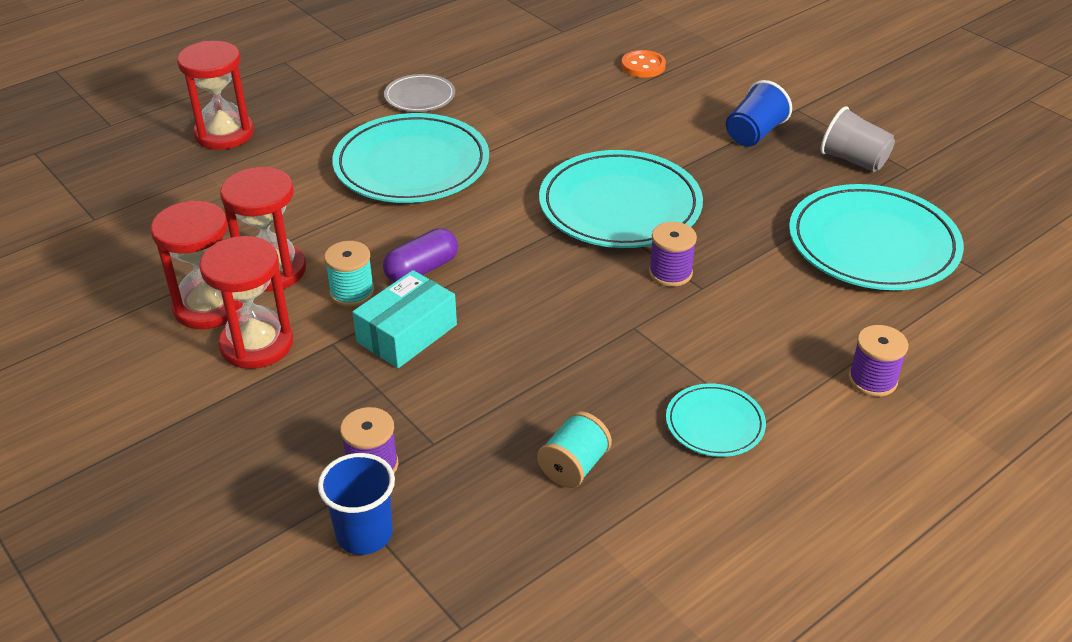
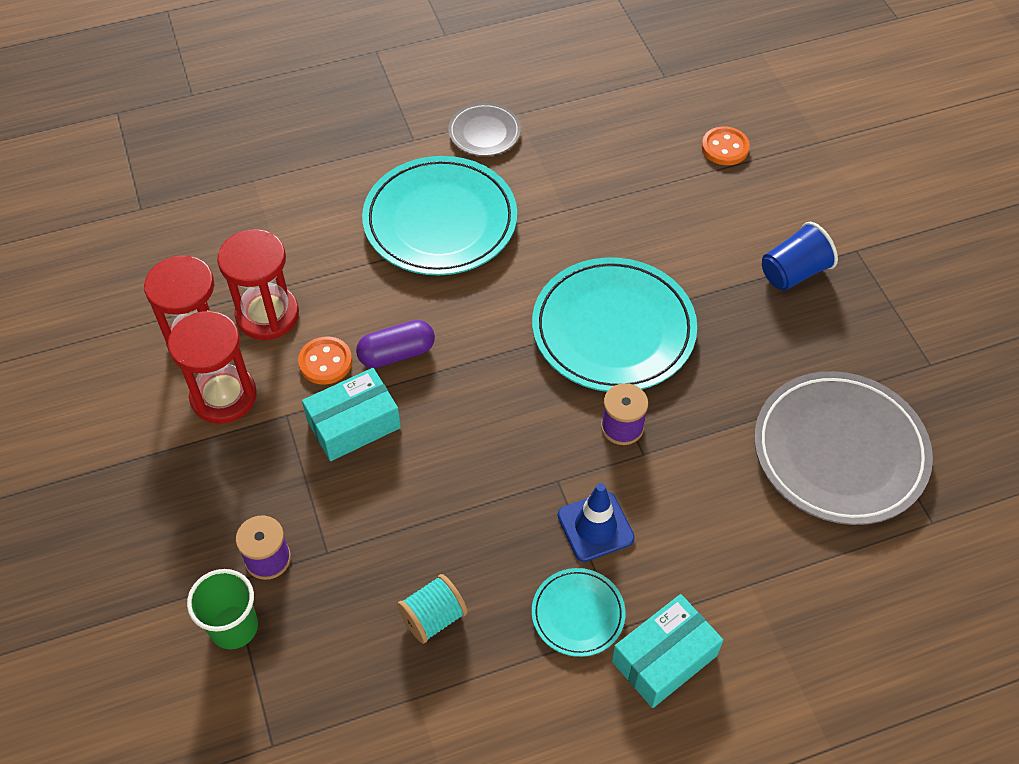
camera: 20 degrees right, 15 degrees up
(224, 134) = (286, 133): red hourglass -> none
(352, 292) = (325, 362): turquoise spool -> orange button
(364, 534) = (234, 627): blue cup -> green cup
(690, 352) = (595, 527): none -> blue traffic cone
(817, 435) = (664, 658): none -> turquoise box
(853, 160) = (879, 337): grey cup -> none
(872, 244) = (839, 451): turquoise plate -> grey plate
(872, 380) = (750, 614): purple spool -> none

